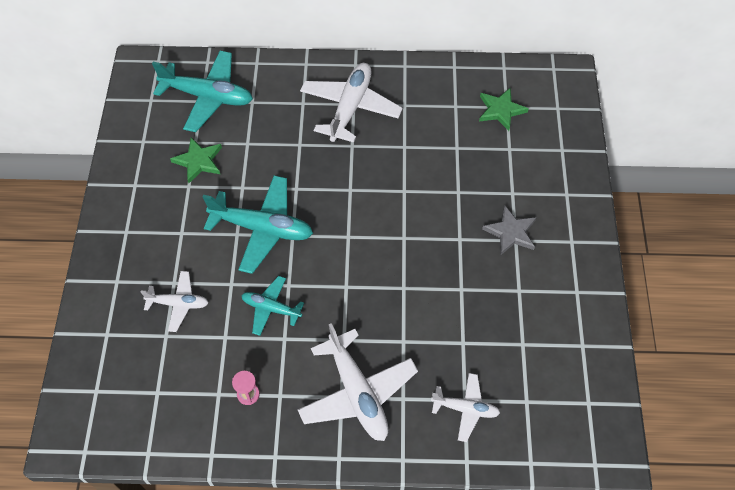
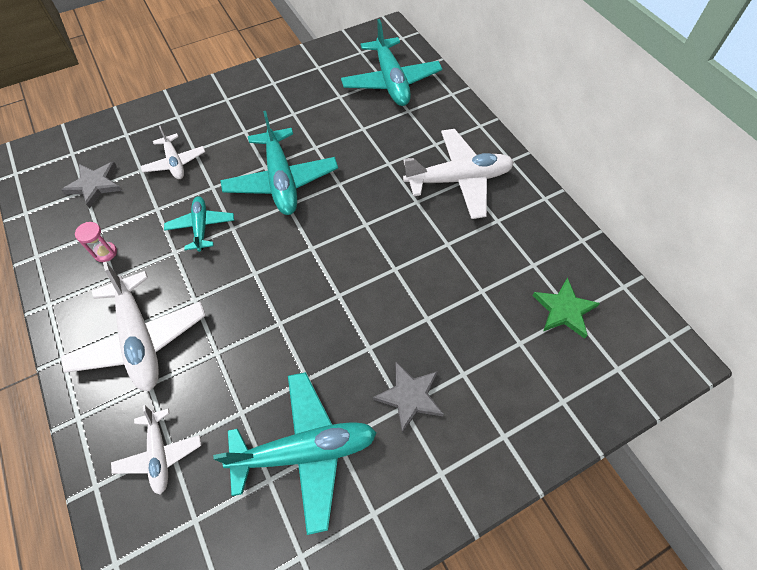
camera: 60 degrees right, 0 degrees up
(157, 381) = (95, 185): none -> grey star
(198, 161) = (322, 107): green star -> none
(357, 392) = (140, 339): white plane -> white plane turned 60 degrees counterclockwise
(515, 313) = (305, 451): none -> turquoise plane

